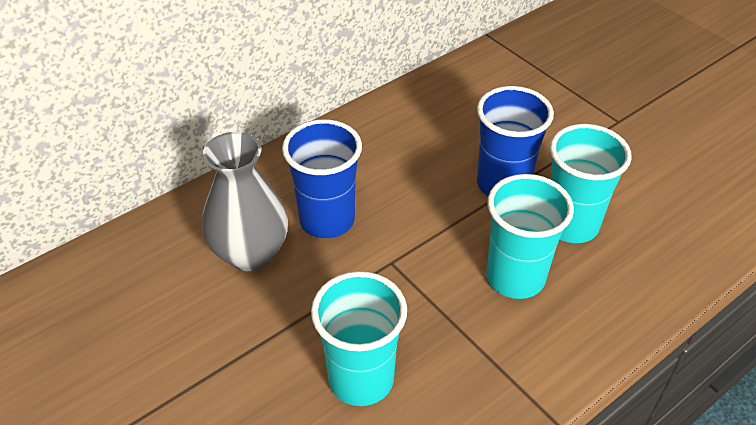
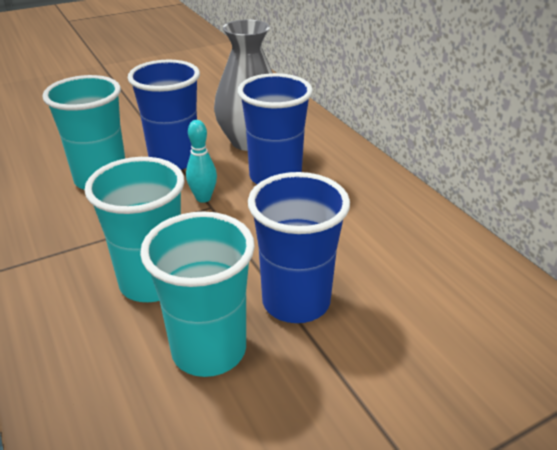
camera: 100 degrees right, 10 degrees down
(303, 317) = (174, 159): none -> blue cup
(378, 271) = (203, 198): none -> turquoise bowling pin

